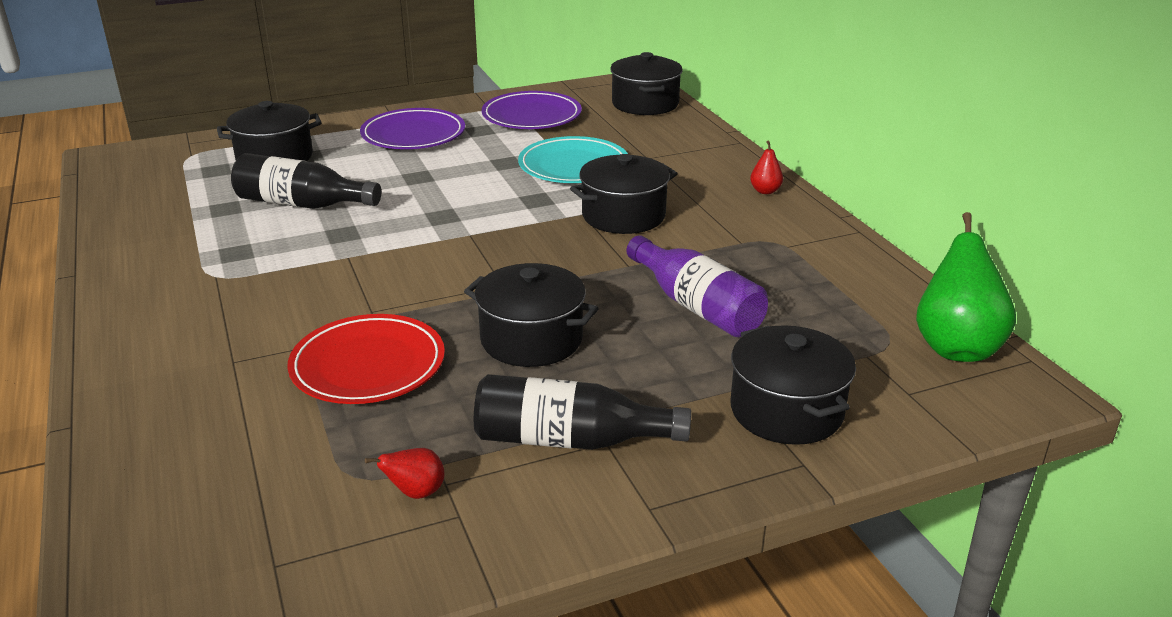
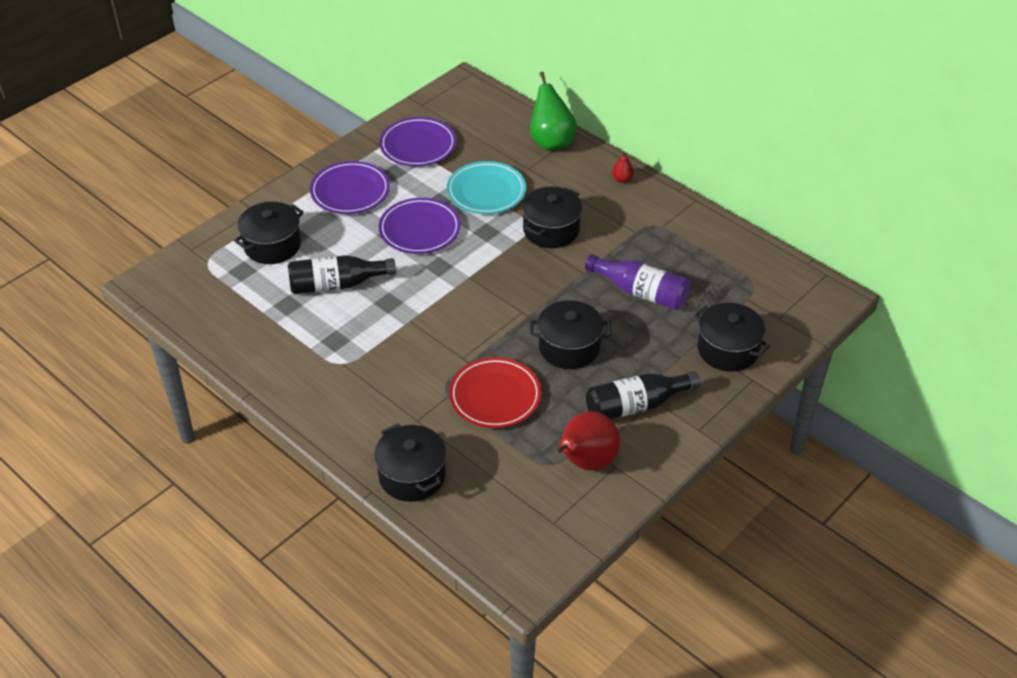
camera: 25 degrees left, 15 degrees up
(416, 493) = (586, 462): red pear -> red pear, size x2.18
(456, 180) = (419, 229): none -> purple plate
(645, 104) = (488, 108): black pot -> black pot (412, 476)
(955, 347) = (787, 278): green pear -> green pear (551, 142)

